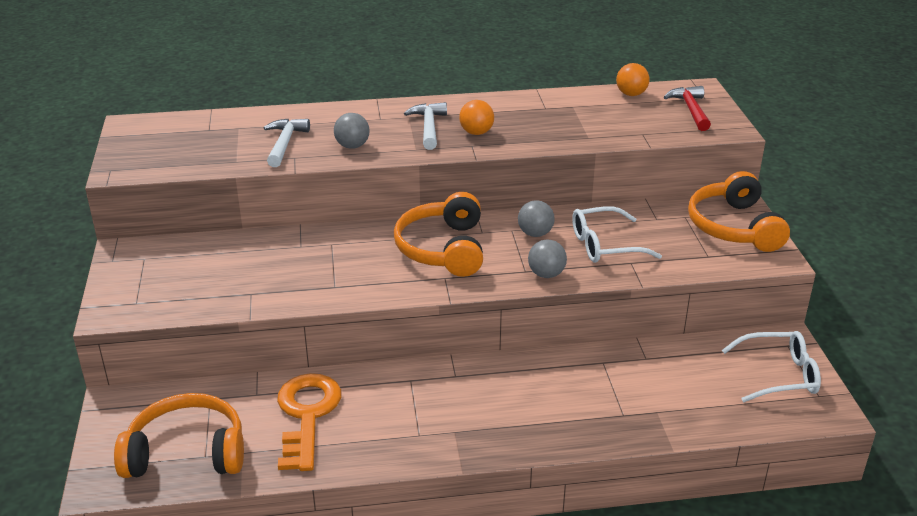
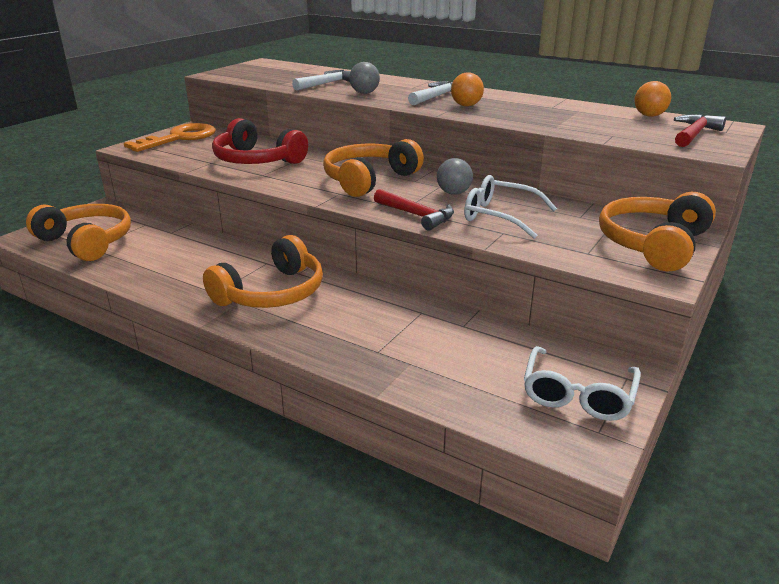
camera: 40 degrees right, 5 degrees down
(293, 270) = (256, 160): none -> red headphones
(307, 414) = (176, 253): orange key -> orange key (180, 138)
(467, 408) = (272, 293): none -> orange headphones
(546, 274) = (416, 215): grey ball -> red hammer
(779, 375) = (577, 395): white glasses -> white glasses turned 75 degrees clockwise

